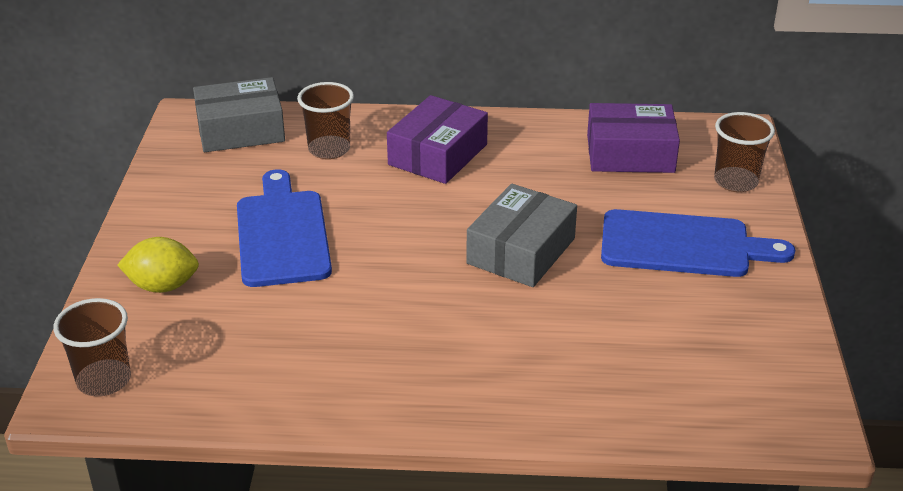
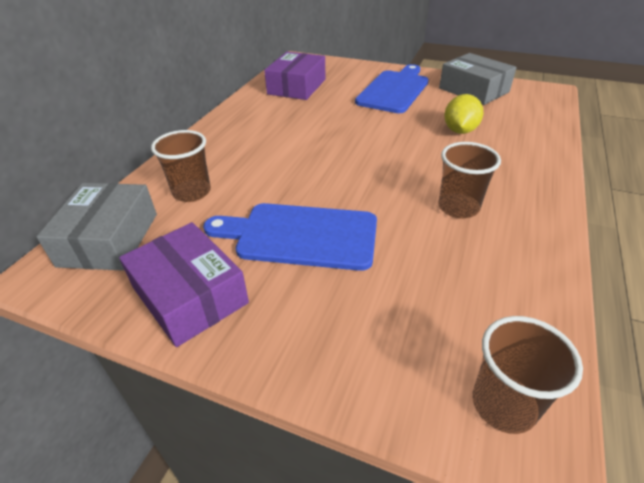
camera: 70 degrees left, 5 degrees up
(163, 286) = (347, 331): yellow lemon -> yellow lemon (460, 131)
(438, 154) = (243, 146): purple box -> purple box (190, 295)
(521, 251) = (377, 135): grey box -> grey box (473, 90)
(735, 181) = (344, 68): brown cup -> brown cup (458, 207)

